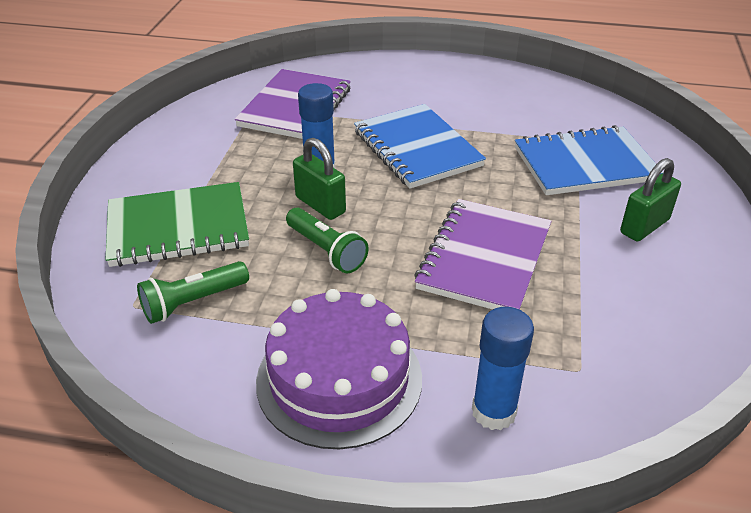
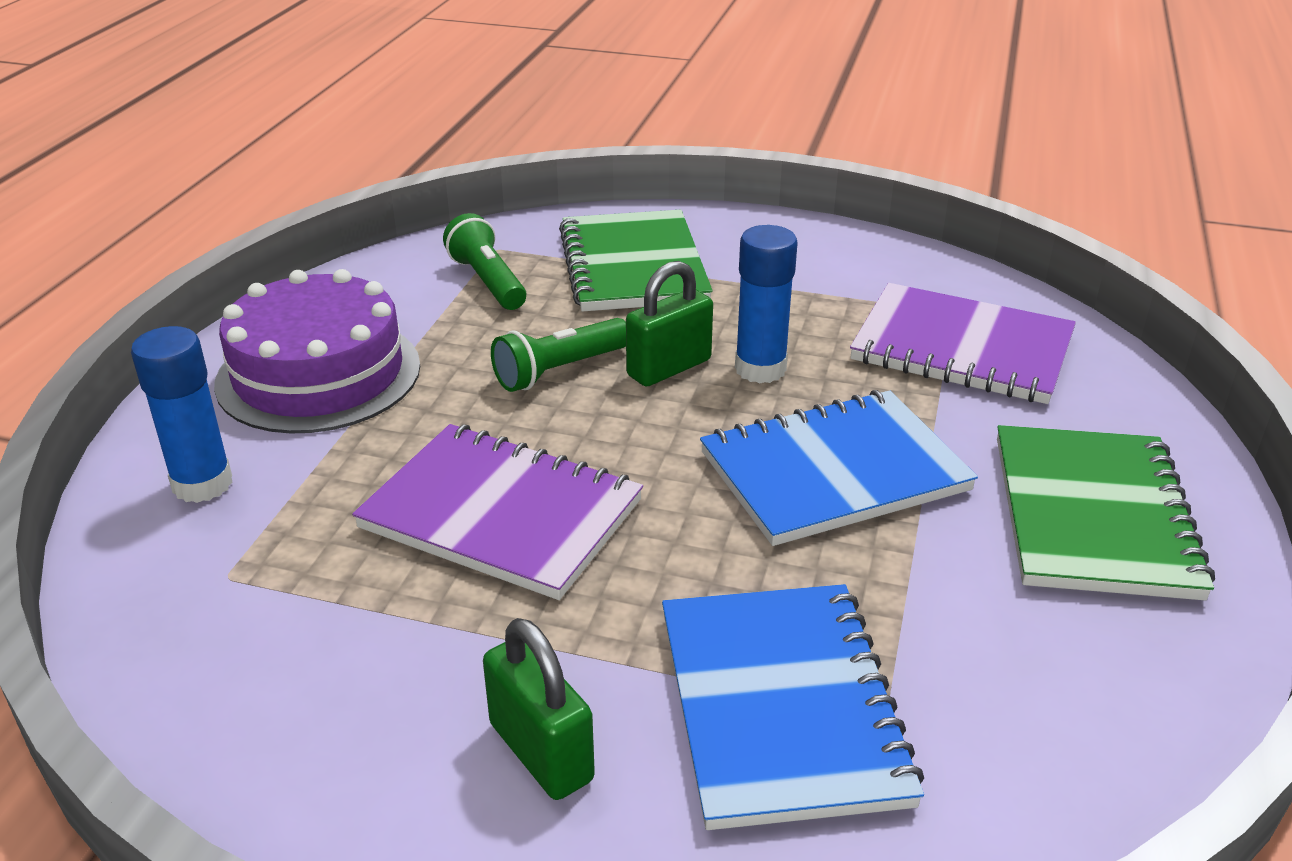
camera: 95 degrees right, 5 degrees down
(434, 86) = (1092, 516): none -> green notebook

